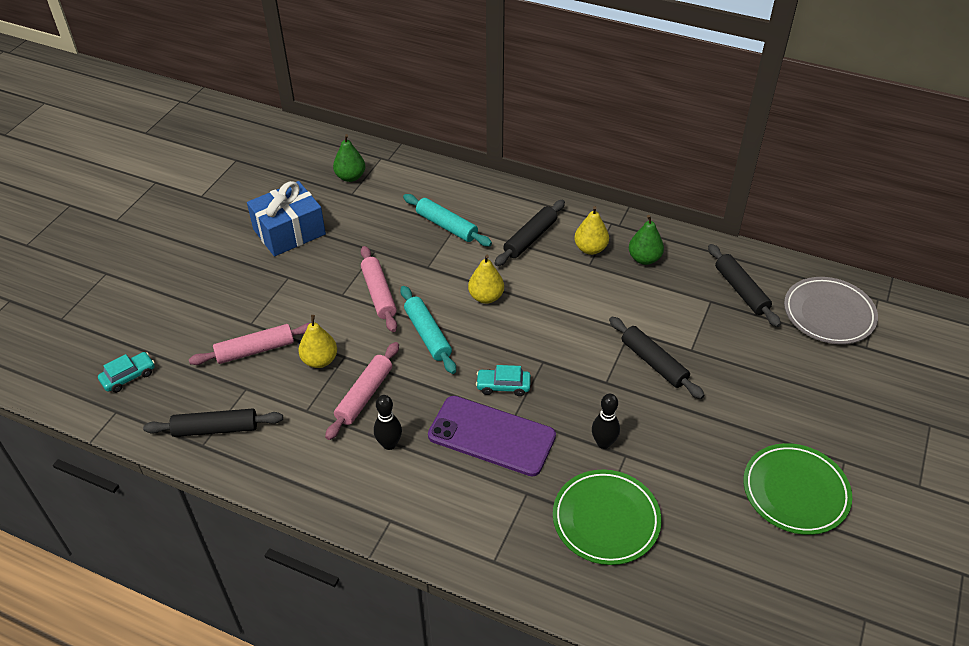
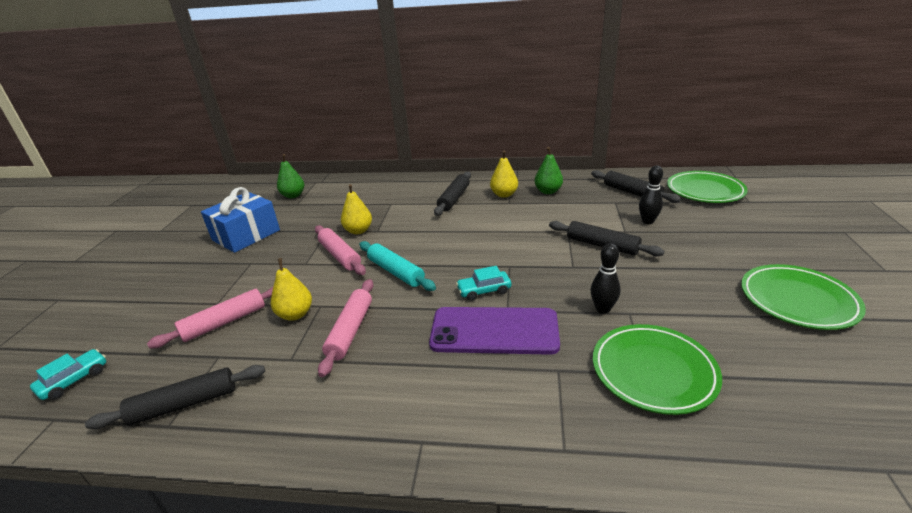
camera: 15 degrees left, 15 degrees down
(389, 444) = (392, 365): black bowling pin -> black bowling pin (647, 221)
(446, 226) = (383, 205): turquoise rolling pin -> none
(486, 297) = (436, 237): yellow pear -> yellow pear (358, 231)
(828, 314) = (705, 191): grey plate -> green plate

